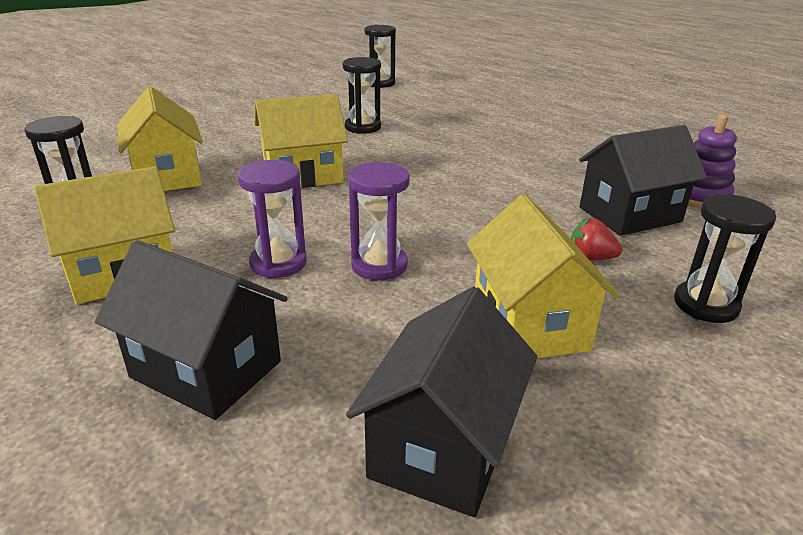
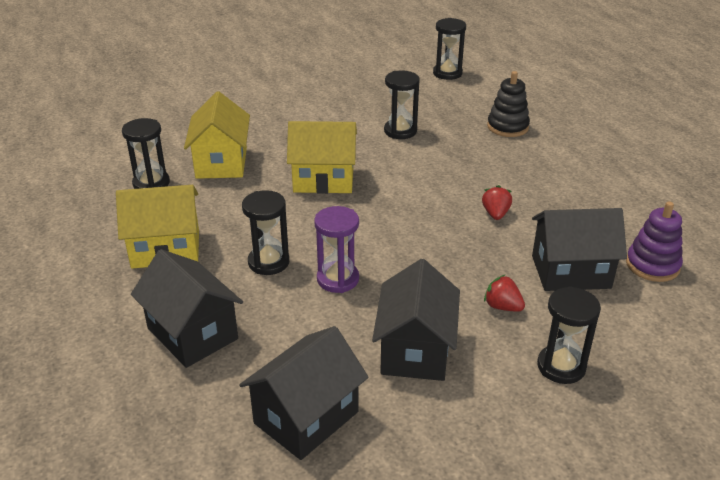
camera: 20 degrees right, 5 degrees up
(278, 263) = (268, 262): purple hourglass -> black hourglass
(467, 113) = (507, 127): none -> black stacking toy
(512, 178) = (495, 214): none -> red strawberry
(529, 324) = (415, 350): yellow house -> black house

